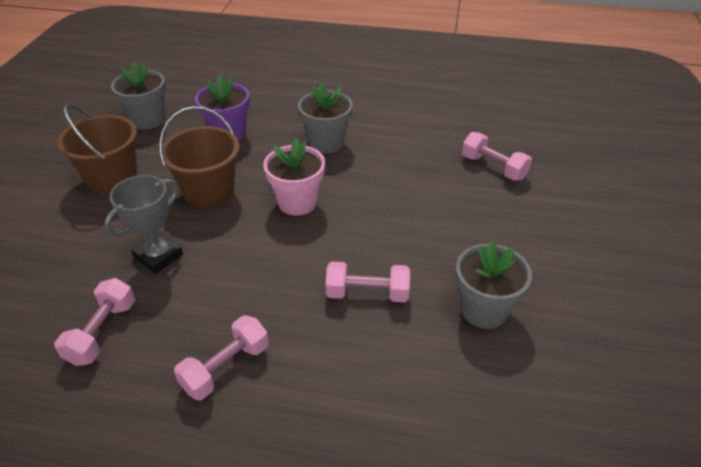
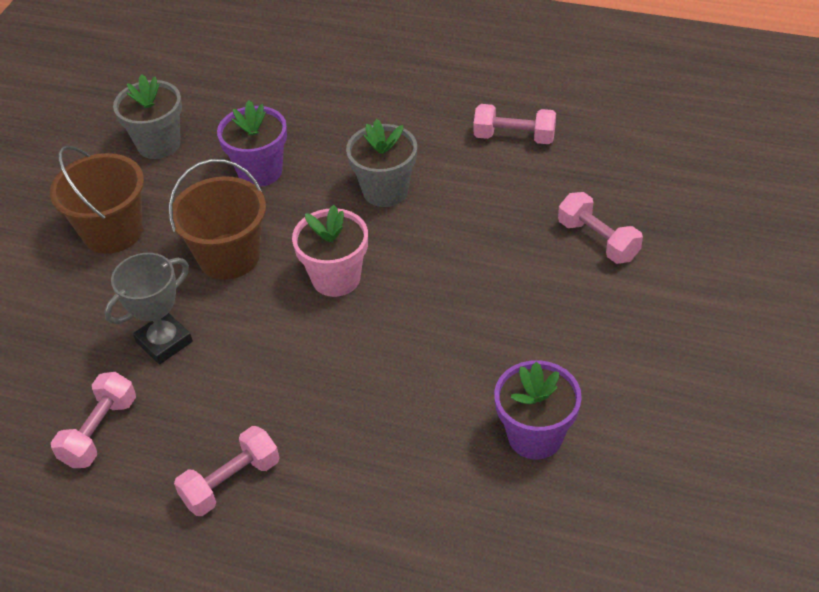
camera: 10 degrees right, 5 degrees up
(367, 293) = (402, 406): pink dumbbell -> pink dumbbell (514, 137)
(484, 310) = (535, 436): grey flower pot -> purple flower pot

